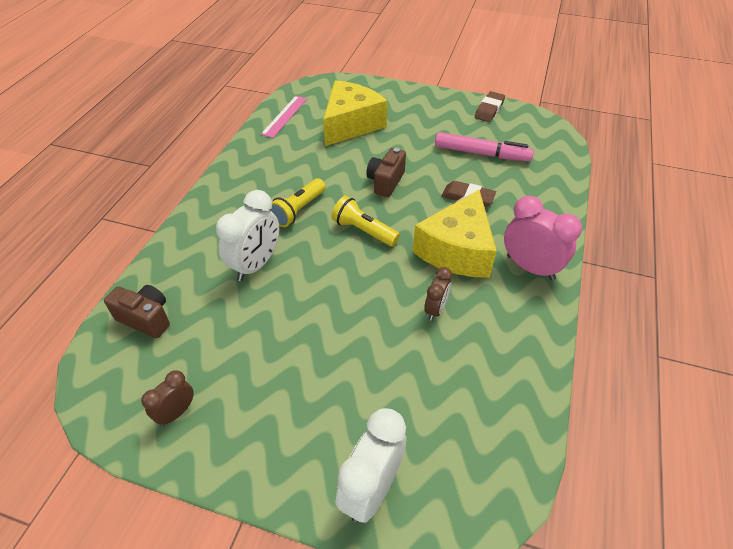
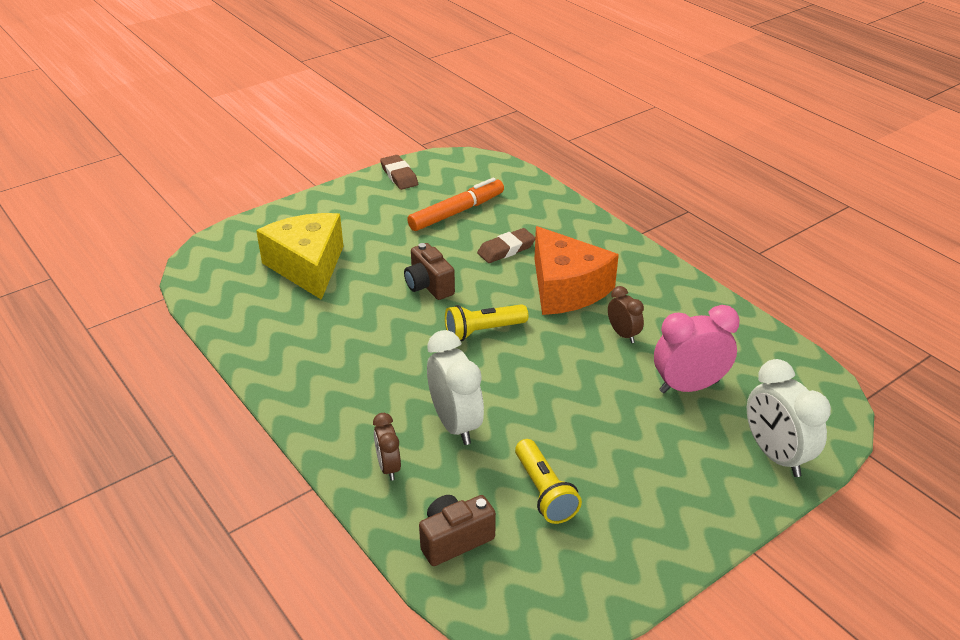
camera: 55 degrees left, 10 degrees down
(176, 412) = (605, 555): brown clock -> brown clock (388, 467)
(284, 116) = (227, 305): pink ruler -> none
(298, 210) = (404, 361): yellow flashlight -> yellow flashlight (544, 492)
(457, 250) = (566, 288): yellow cheese -> orange cheese
(481, 153) = (456, 212): pink marker -> orange marker
(530, 267) = (624, 261): pink clock -> pink clock (689, 387)

